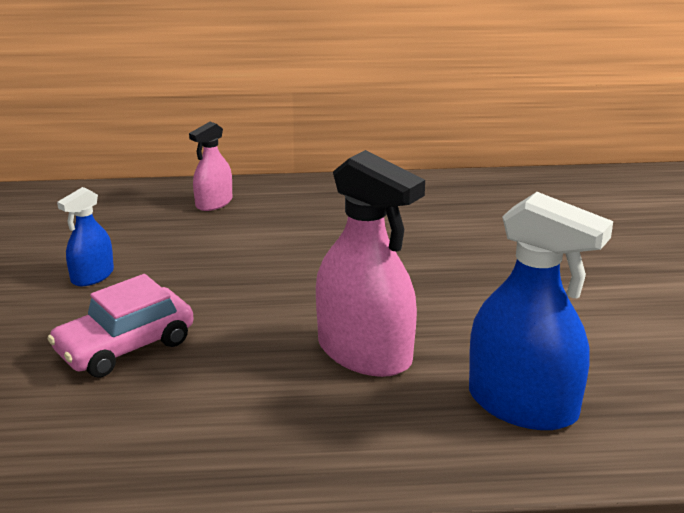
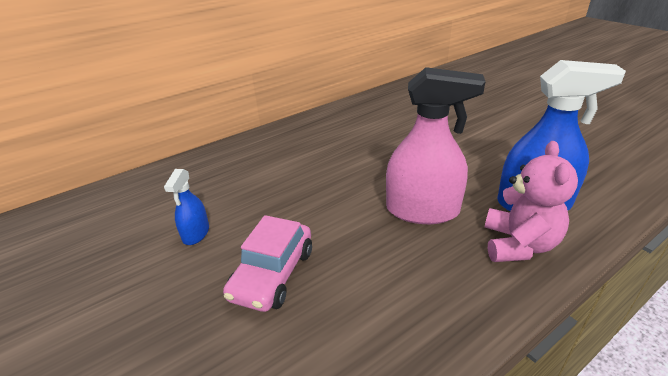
camera: 30 degrees left, 5 degrees up
(214, 203) = (231, 157): pink spray bottle -> none
(429, 436) = (518, 245): none -> pink teddy bear

